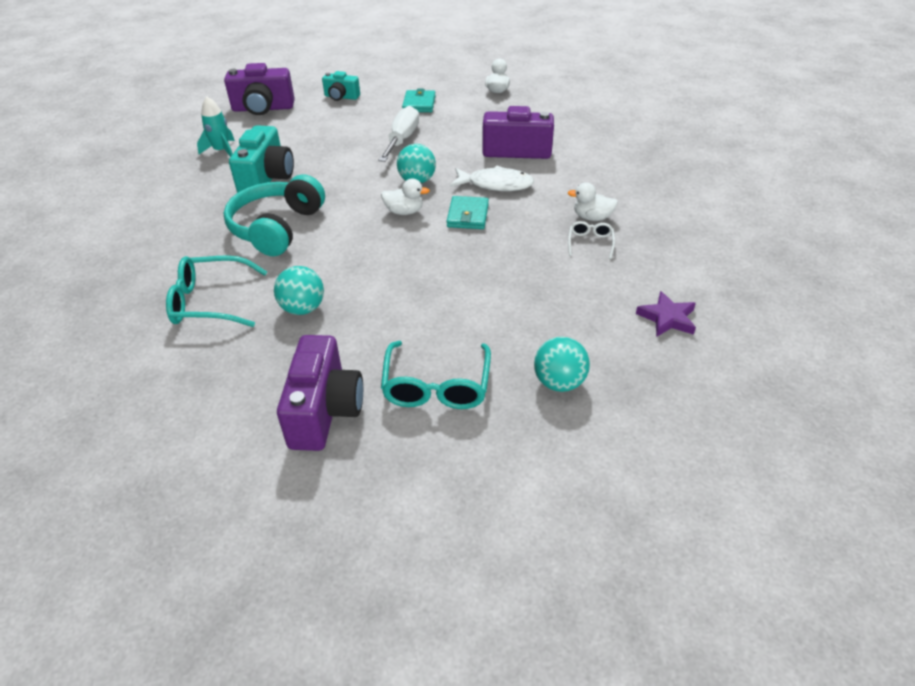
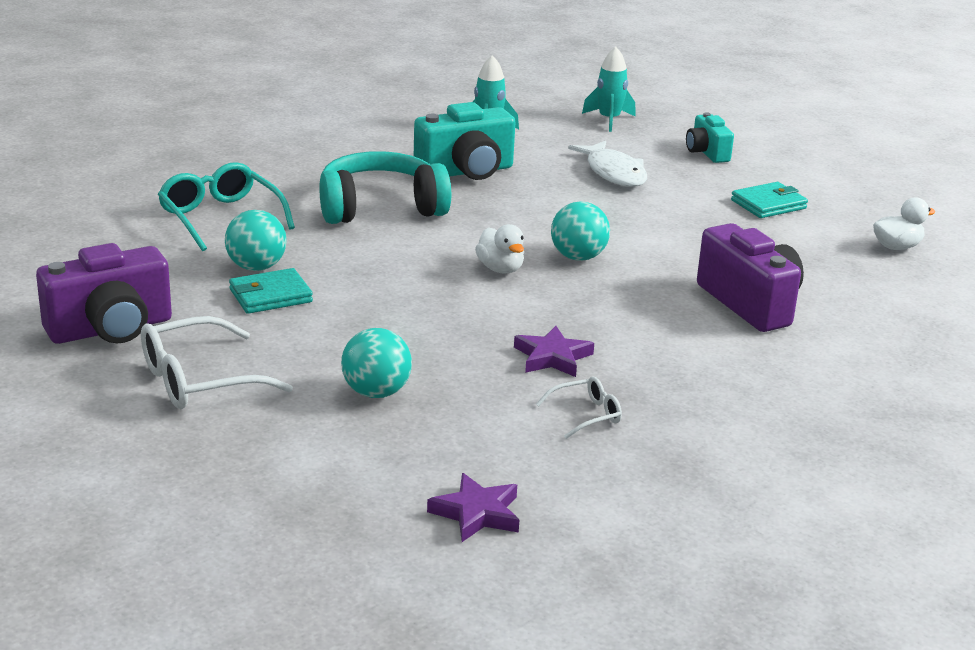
camera: 55 degrees right, 15 degrees down
(263, 108) = (609, 120): purple camera -> turquoise rocket
(402, 139) = (661, 220): white screwdriver -> none
(436, 386) = (199, 380): turquoise glasses -> white glasses
(468, 216) = (543, 311): turquoise wallet -> turquoise wallet (270, 296)
(496, 184) = (641, 311): white fish -> white fish (614, 173)
(521, 231) = (552, 357): none -> purple star
(559, 382) = (271, 458): turquoise ball -> turquoise ball (376, 392)
(592, 217) = (651, 402): white duck -> none

